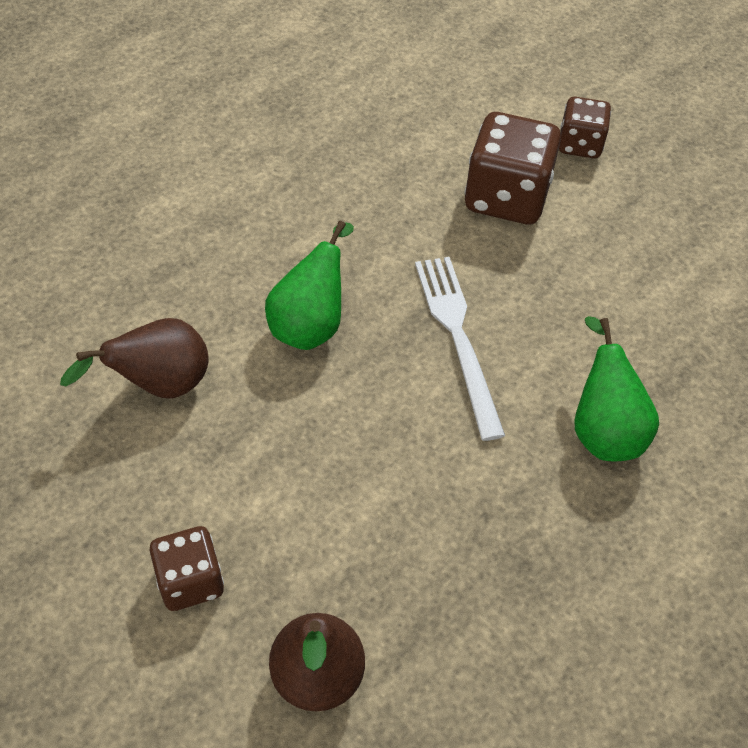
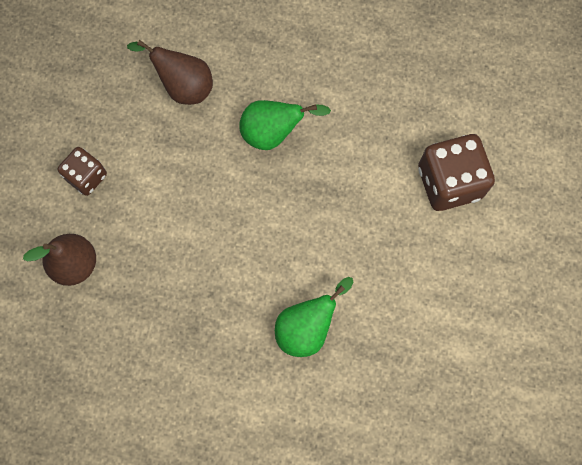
camera: 60 degrees right, 20 degrees up
(458, 337) = (318, 215): white fork -> none
(580, 145) = (532, 202): brown dice -> none

